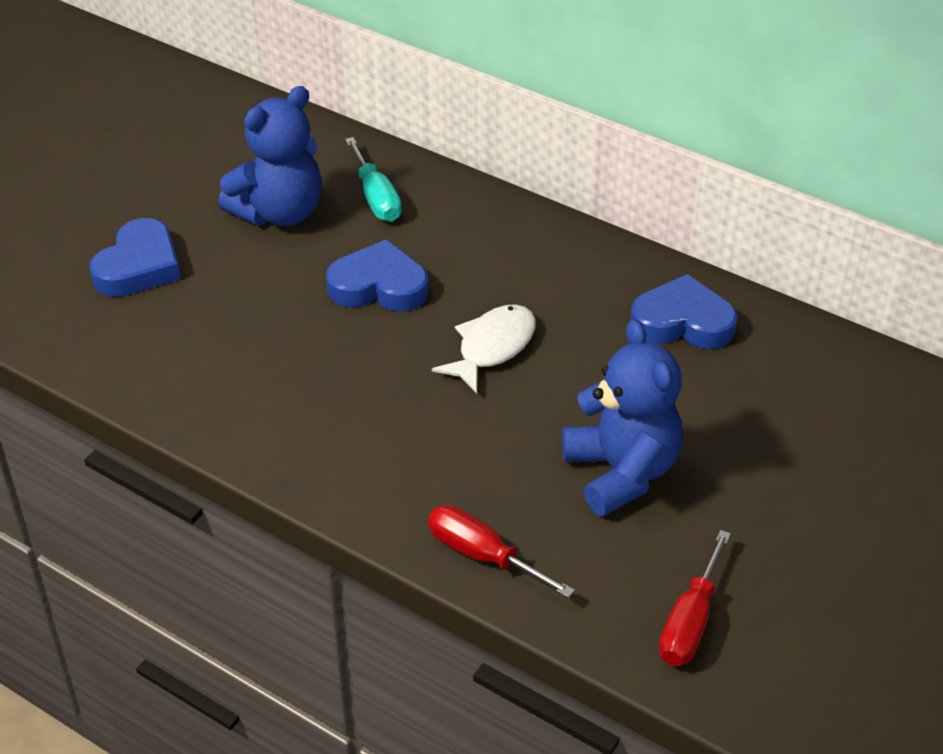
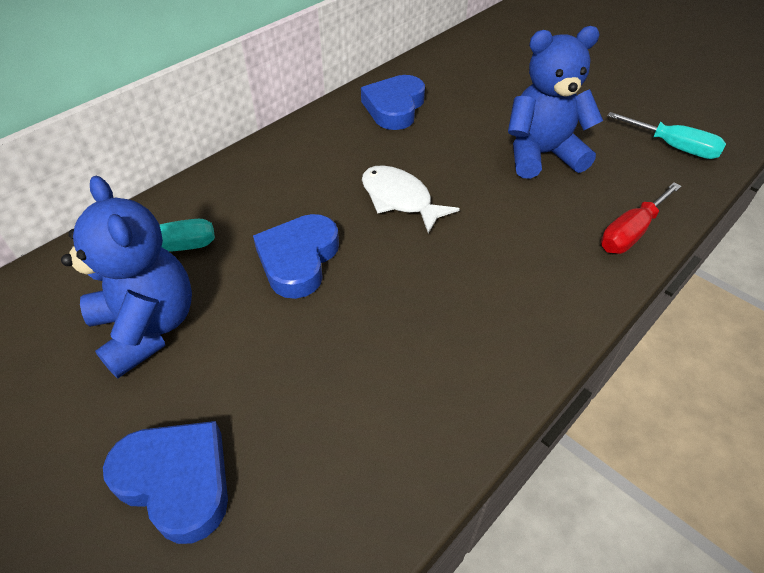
camera: 80 degrees left, 5 degrees up
(690, 622) = (673, 147): red screwdriver -> turquoise screwdriver

